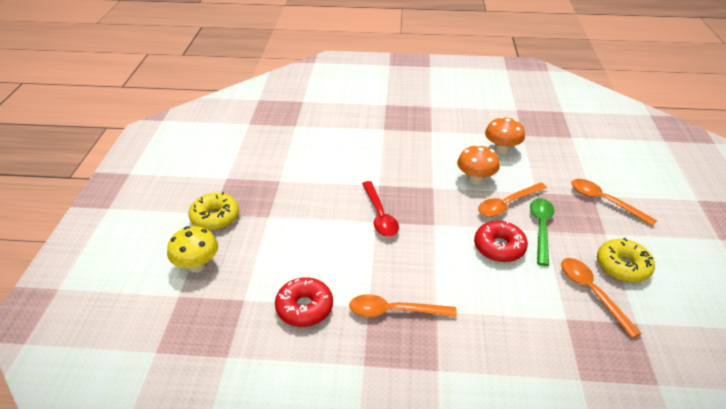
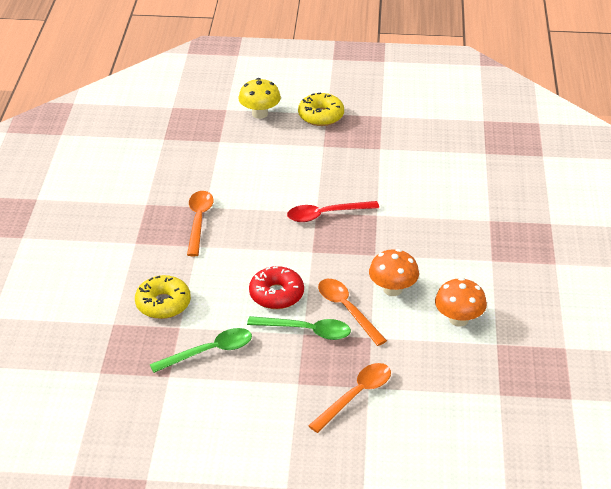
camera: 90 degrees right, 0 degrees up
(304, 308) = (207, 172): red donut -> none
(592, 293) = (209, 352): orange spoon -> green spoon
(622, 266) = (244, 384): yellow donut -> yellow donut (163, 304)

